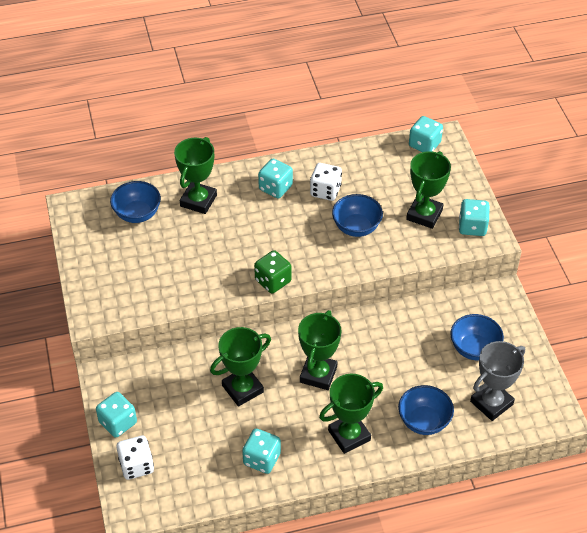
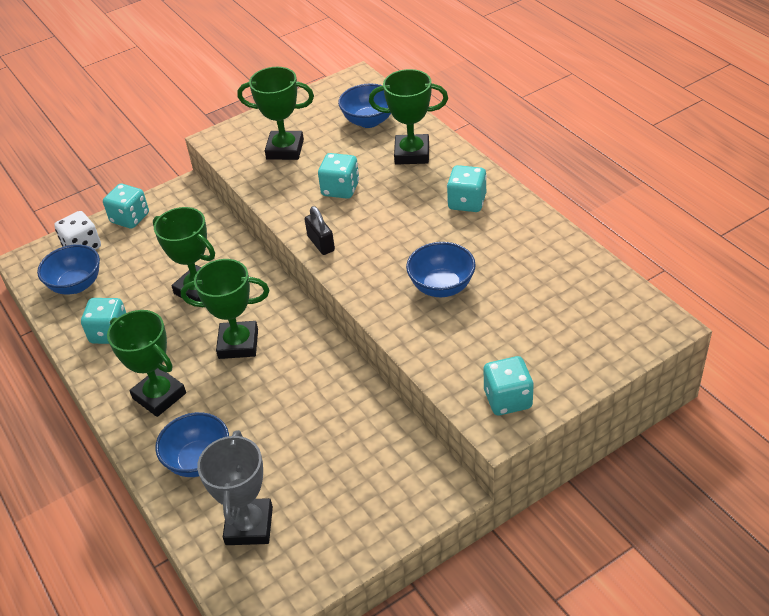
camera: 75 degrees right, 5 degrees down
(273, 281) = (321, 243): green dice -> black padlock
(325, 191) = (487, 243): white dice -> none
(424, 144) = (634, 309): turquoise dice -> turquoise dice (340, 189)
(424, 215) = (501, 344): green trophy -> green trophy (285, 149)
(474, 348) = (334, 483): blue bowl -> blue bowl (76, 285)
(491, 403) = (249, 525): grey trophy -> grey trophy turned 60 degrees clockwise

